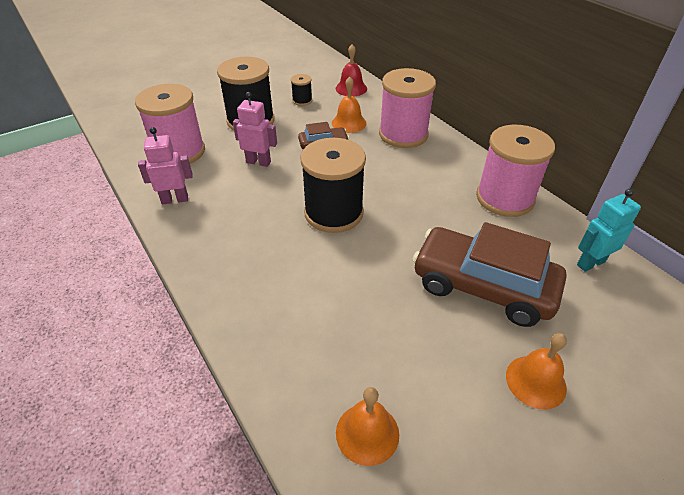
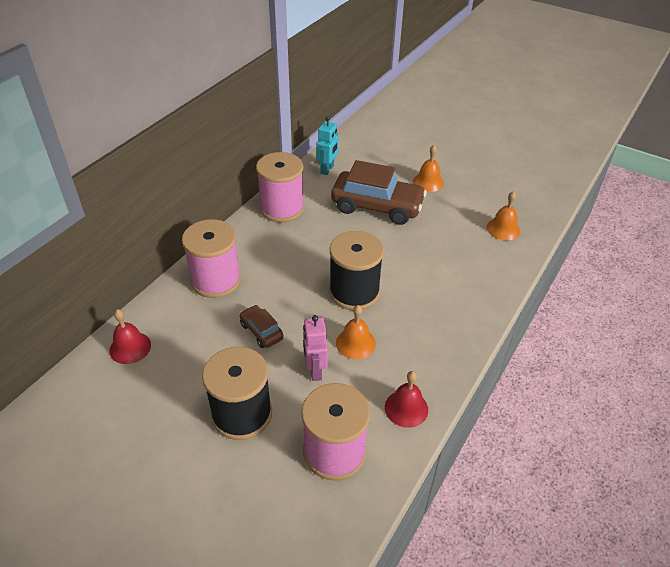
camera: 115 degrees left, 0 degrees up
(175, 199) = (406, 408): pink robot -> red bell
(302, 100) = (176, 383): black spool -> none
(349, 123) = (211, 325): orange bell -> orange bell (355, 343)
(483, 286) = (377, 207): brown car -> brown car turned 75 degrees counterclockwise
(590, 263) = (327, 169): turquoise robot -> turquoise robot turned 105 degrees counterclockwise

